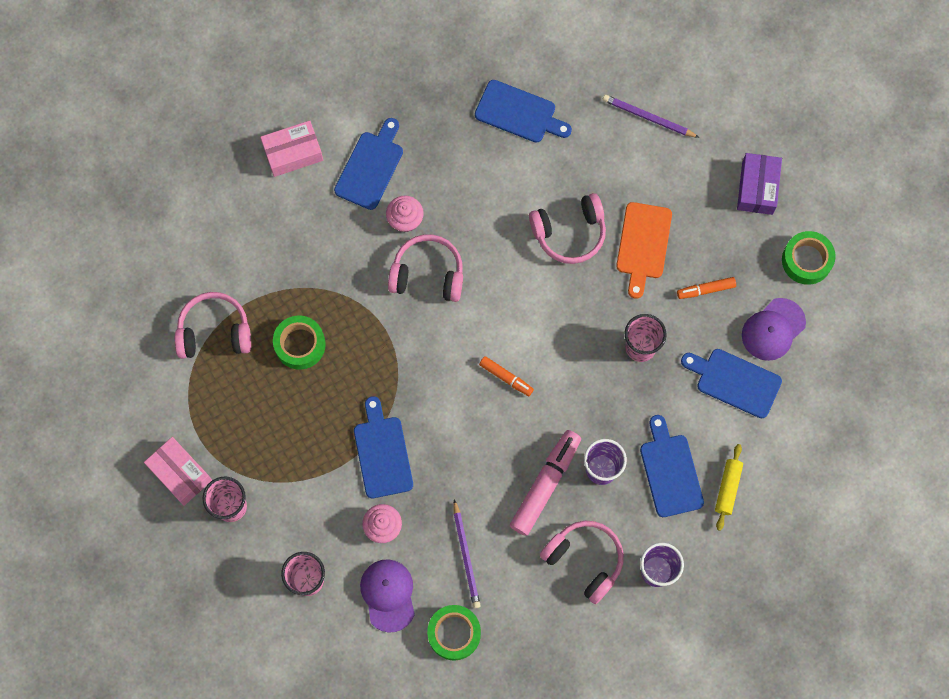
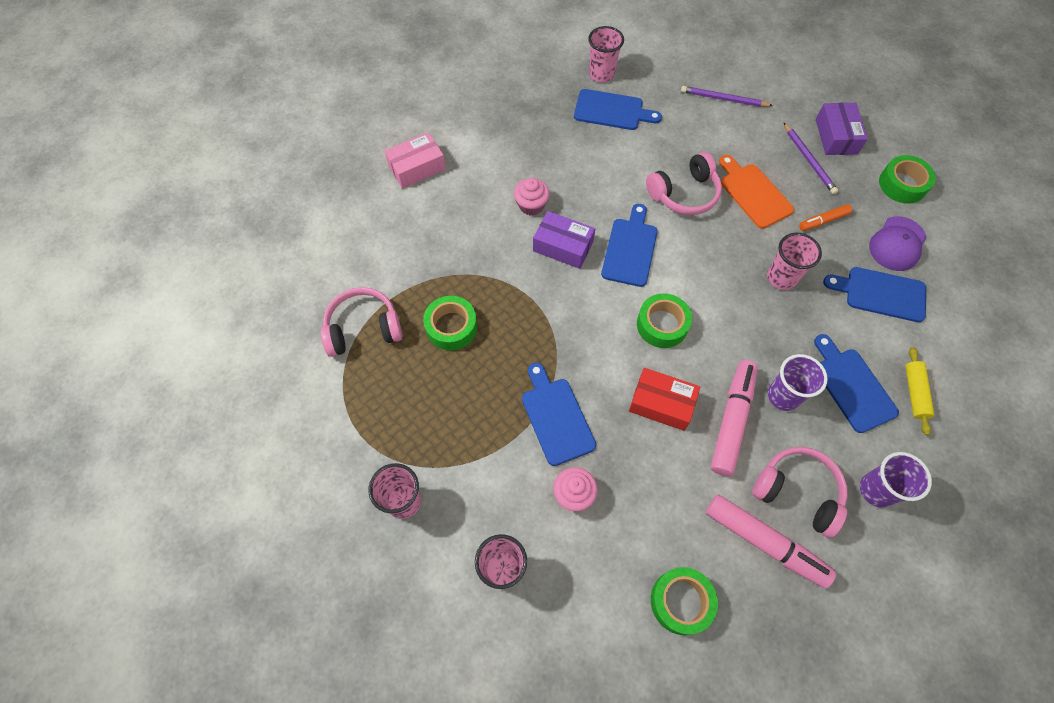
camera: 10 degrees left, 10 degrees down
(180, 473) = (343, 475): pink box -> none
(370, 167) = (490, 168): blue cutting board -> blue cutting board (630, 249)
(388, 595) = (596, 570): purple cap -> none
(428, 274) = (563, 246): pink headphones -> purple box
(466, 556) = (671, 510): purple pencil -> purple pencil (809, 160)
(484, 457) = (661, 403): none -> red box
(506, 377) = (662, 325): orange marker -> green tape
(519, 60) = (601, 74): none -> pink cup
(541, 598) = (764, 542): none -> pink marker
(643, 244) = (753, 193): orange cutting board -> orange cutting board turned 150 degrees clockwise

